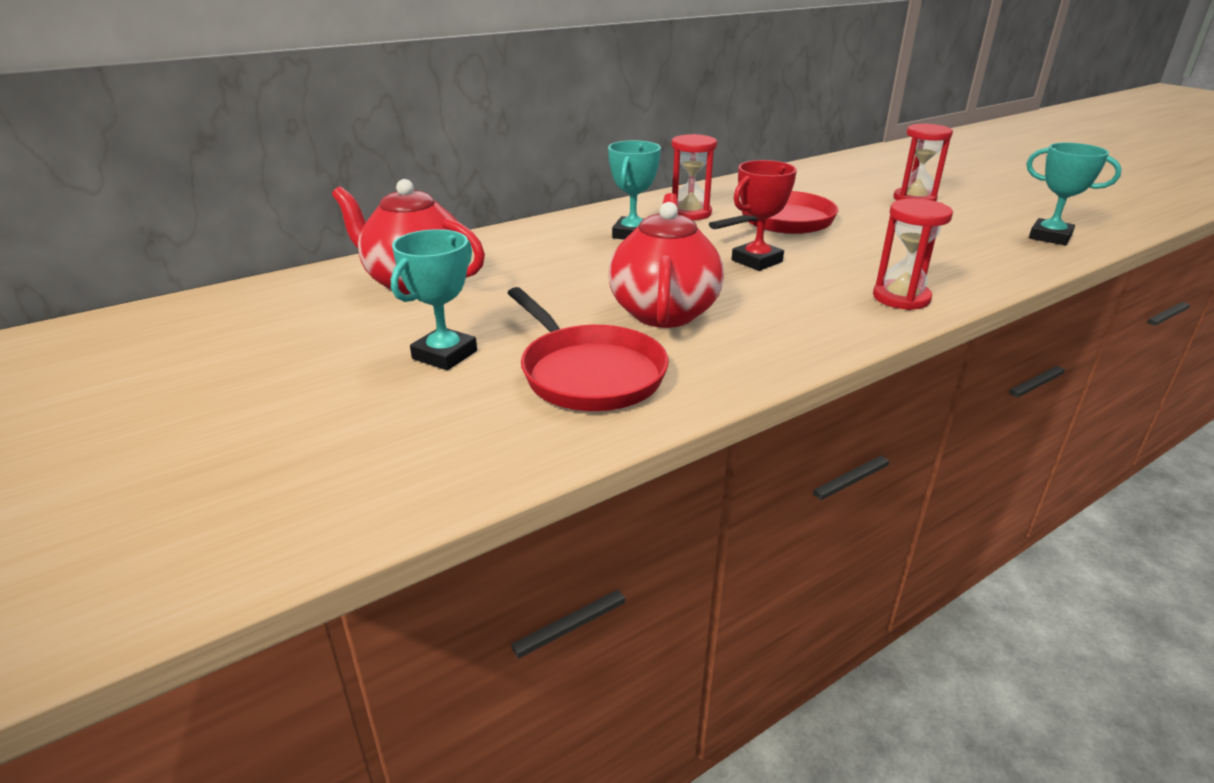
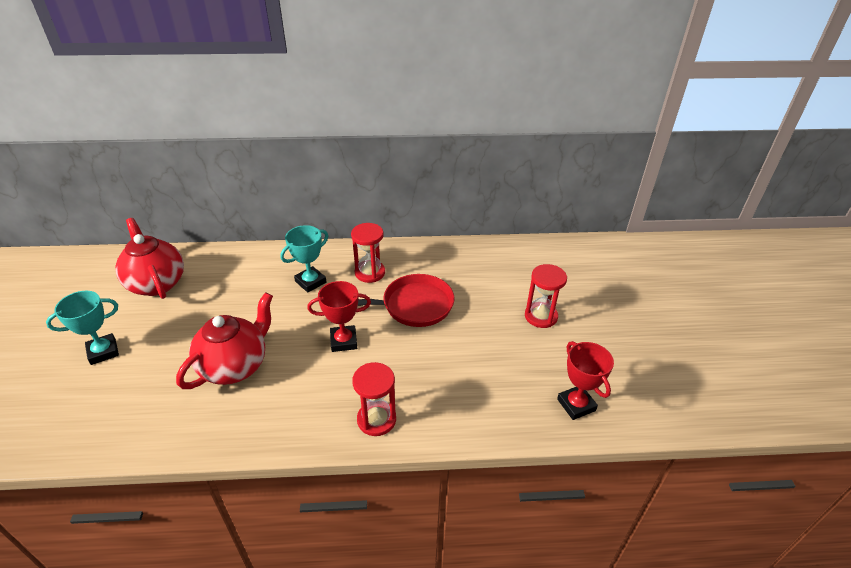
camera: 30 degrees right, 10 degrees up
(588, 373) = (141, 400): red pan -> none
(1050, 237) = (576, 405): turquoise trophy -> red trophy

